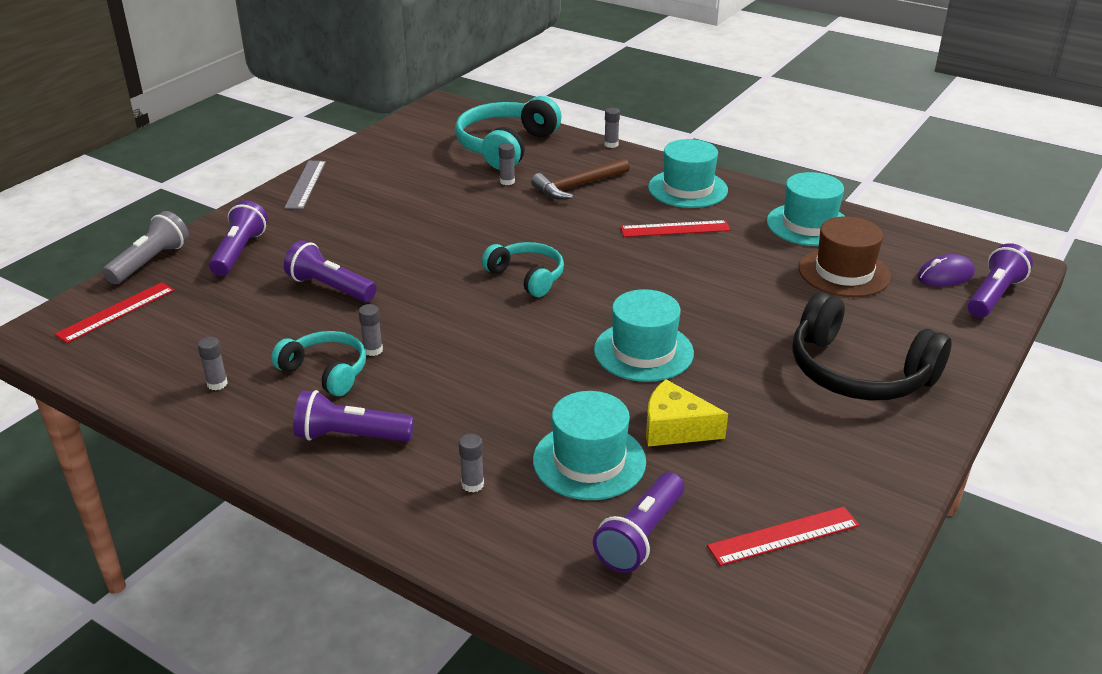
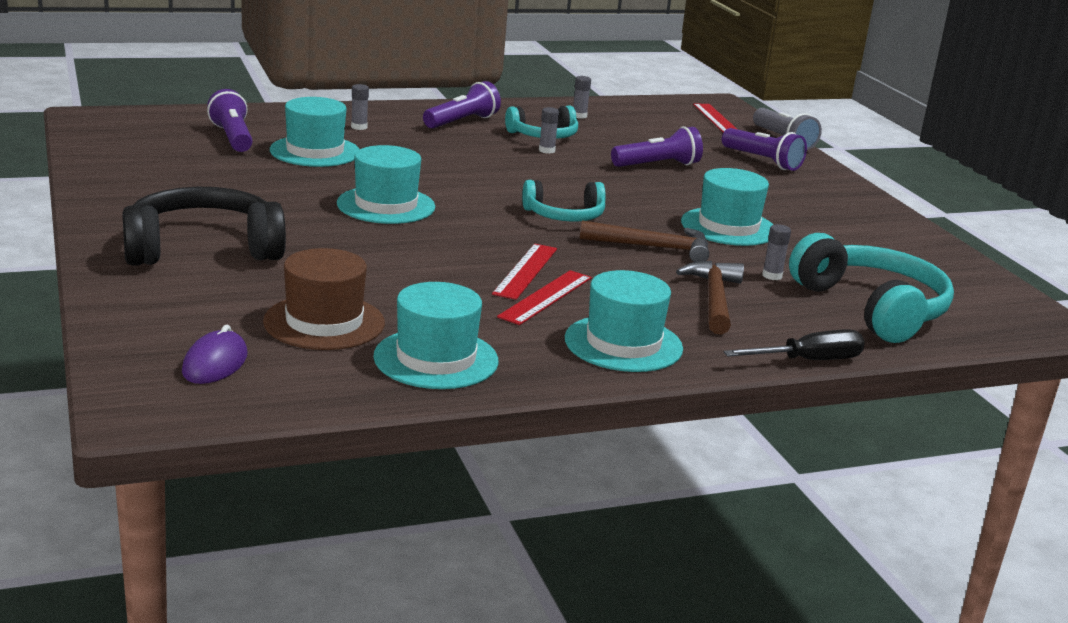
camera: 125 degrees right, 10 degrees down
(305, 184) = (874, 209): grey ruler -> none
(439, 218) = (728, 227): none -> turquoise hat
(529, 227) = (653, 247): none -> brown hammer
(611, 144) = (808, 361): grey glue stick -> black screwdriver
(675, 428) = (289, 178): yellow cheese -> none
(783, 535) = (148, 160): red ruler -> red ruler (526, 271)
(993, 296) = (138, 362): purple flashlight -> none

